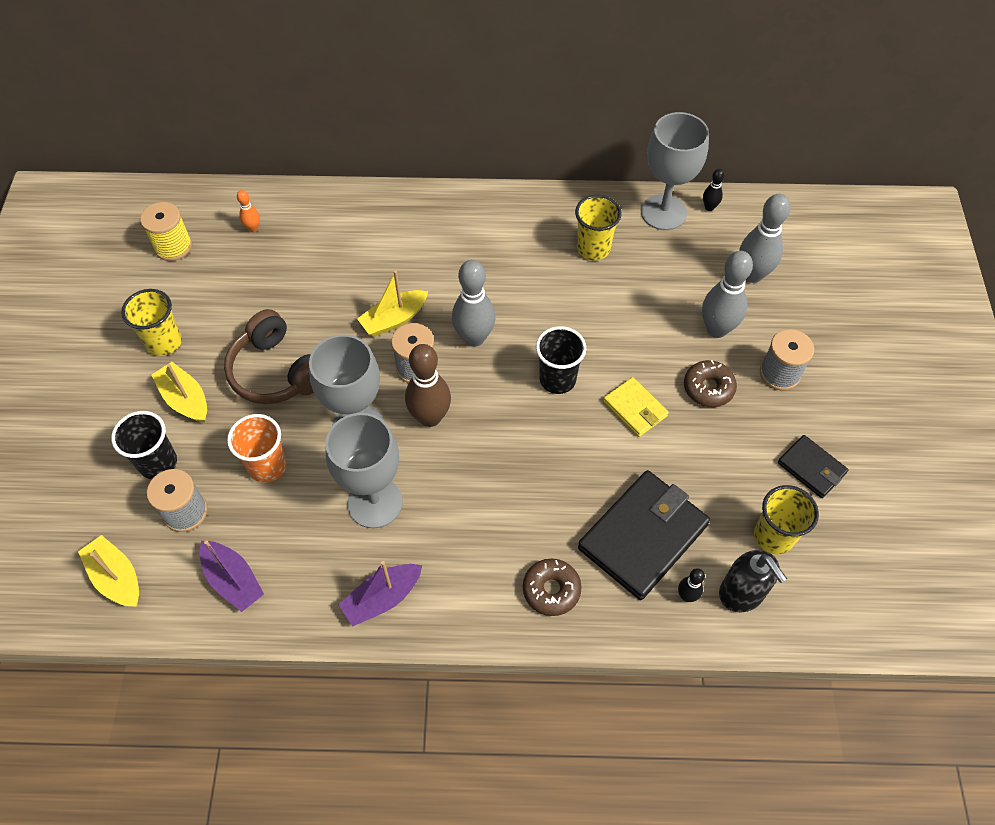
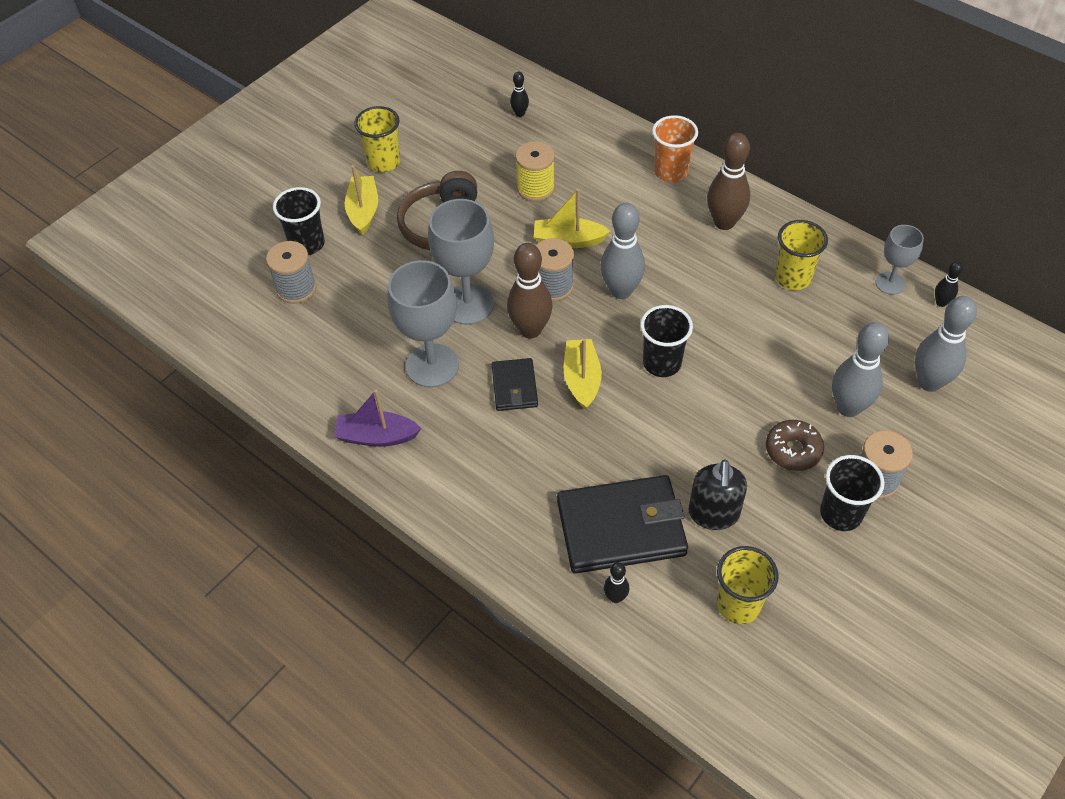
camera: 40 degrees right, 5 degrees down
(116, 577) = (215, 304): yellow boat -> yellow boat (582, 379)
(173, 246) = (449, 97): yellow spool -> yellow spool (535, 188)
(233, 580) = (287, 355): purple boat -> none
(253, 228) = (520, 113): orange bowling pin -> black bowling pin
(267, 466) = (379, 292): orange cup -> orange cup (671, 172)
(504, 232) = (724, 222): none -> brown bowling pin
(551, 590) = (508, 516): brown donut -> none
(635, 409) = (709, 426): yellow wallet -> none
(663, 212) = (890, 283): grey goblet -> grey goblet, size x0.57
(742, 593) = (666, 628): black soap dispenser -> black soap dispenser (713, 514)
(780, 416) = (841, 514): none -> black cup
(811, 468) = (830, 575): black wallet -> black wallet (514, 387)

